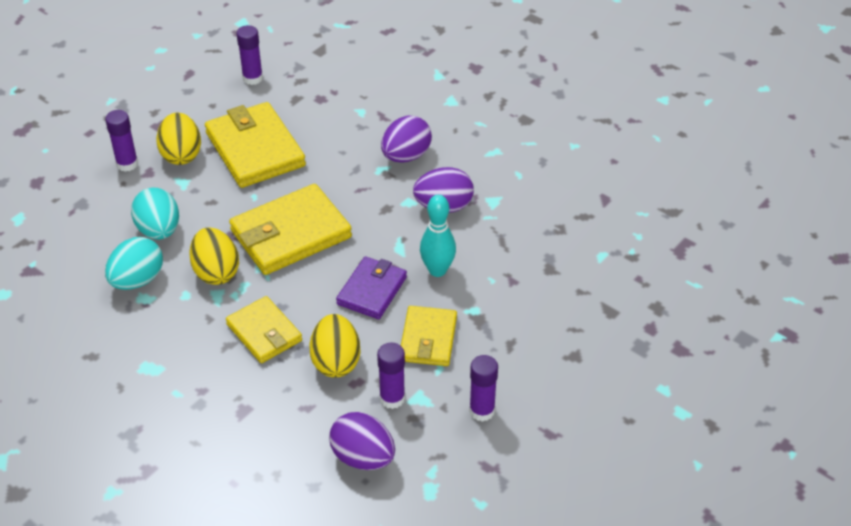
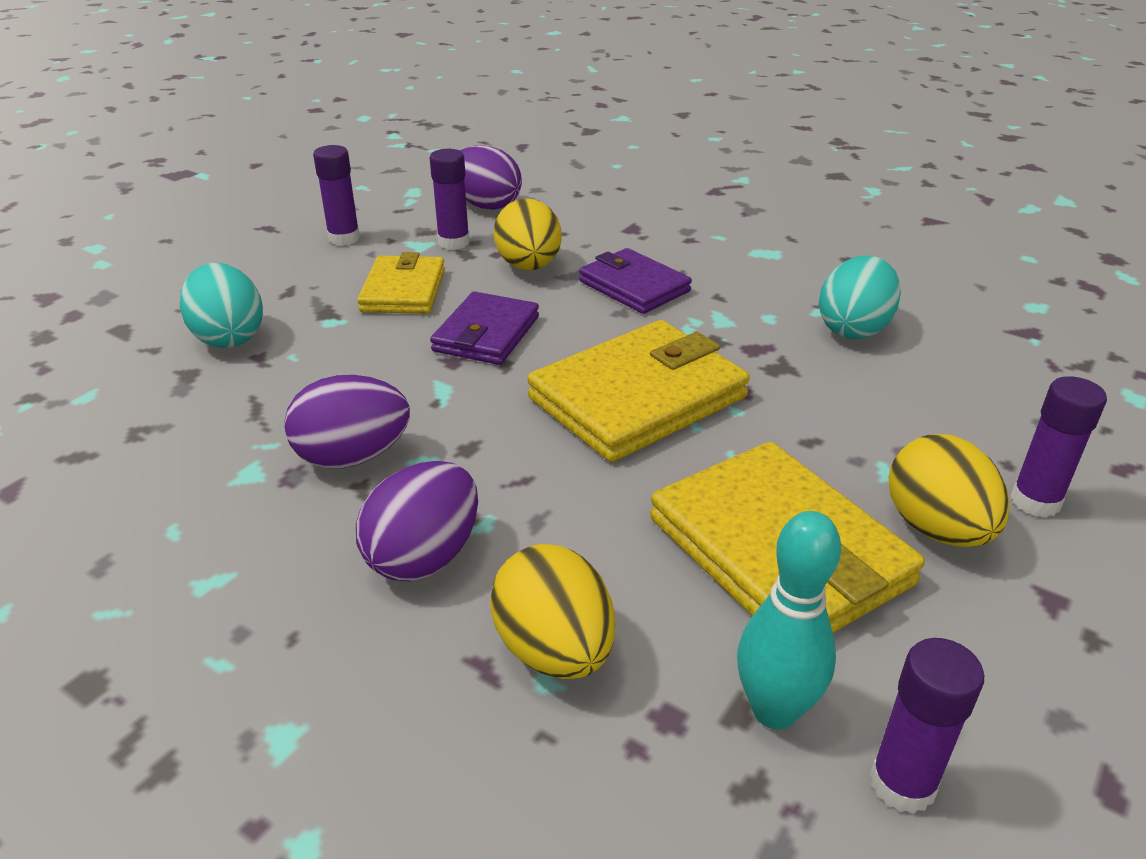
camera: 175 degrees right, 10 degrees down
(159, 230) = (872, 391): turquoise egg -> turquoise egg (229, 337)
(216, 272) = (738, 343): yellow egg -> yellow egg (554, 650)
(264, 332) = (634, 286): yellow wallet -> purple wallet
(437, 270) = (379, 362): turquoise bowling pin -> turquoise bowling pin (774, 710)

